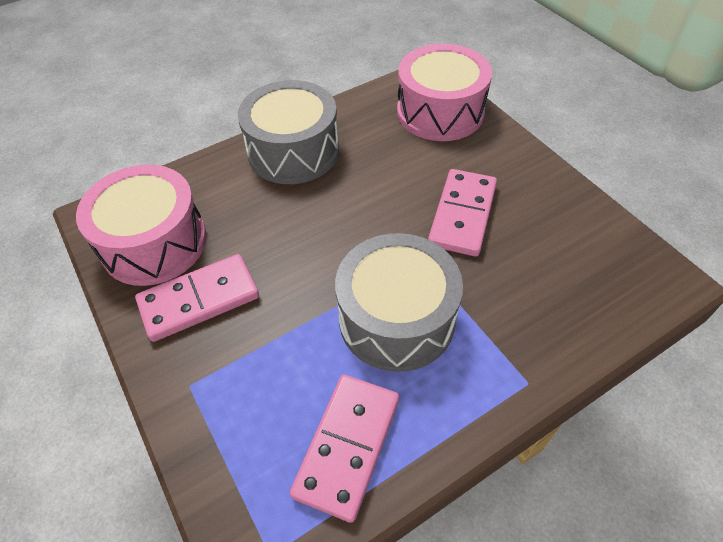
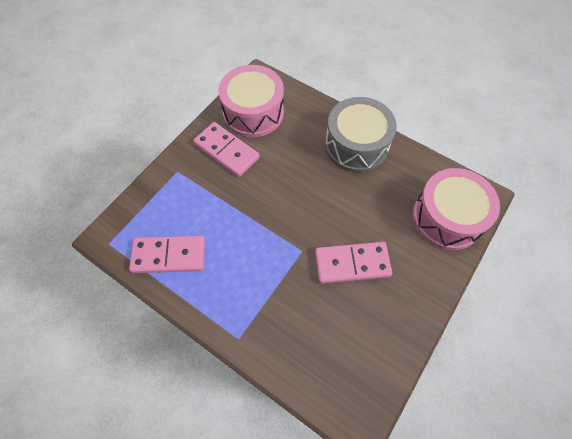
camera: 65 degrees right, 10 degrees up
(396, 318) = (254, 252): grey drum -> none

